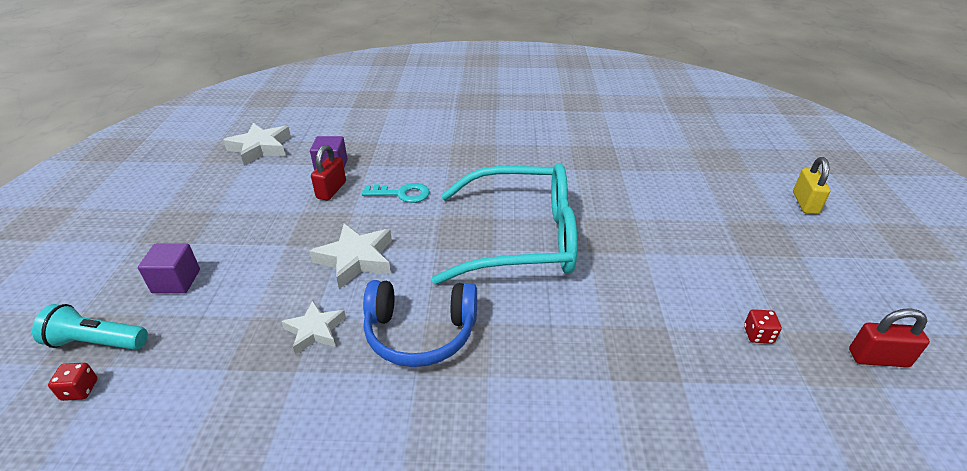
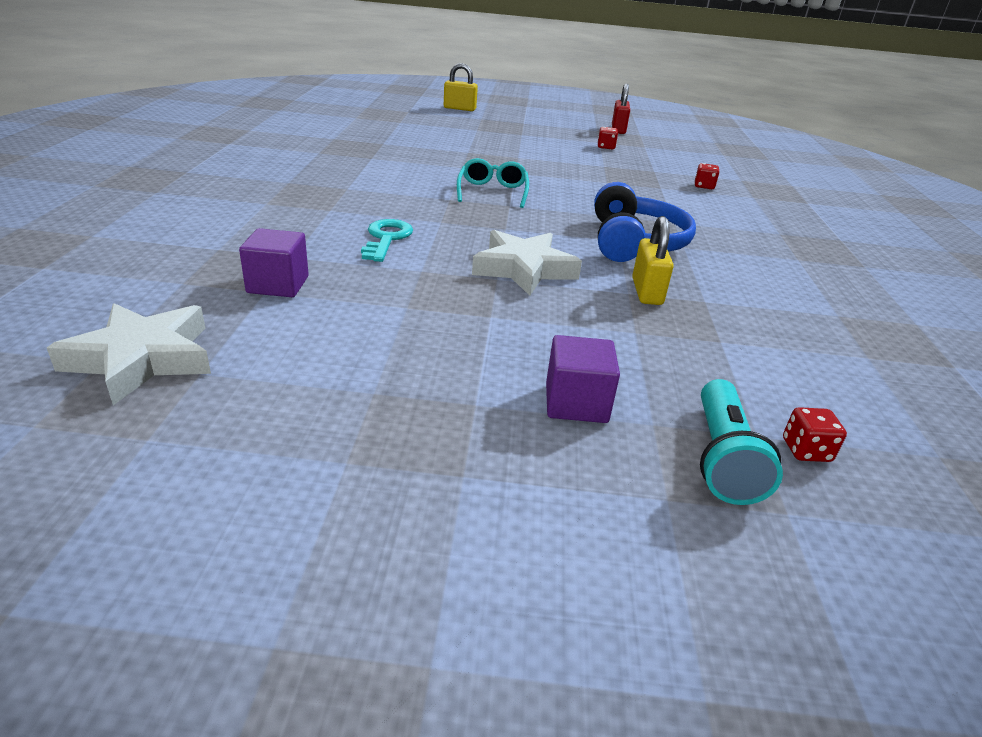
camera: 90 degrees left, 5 degrees down
(315, 330) = (646, 292): white star -> yellow padlock
(331, 190) = (354, 284): red padlock -> none
(521, 238) = (492, 192): turquoise glasses -> turquoise glasses, size x0.43
(646, 436) = (704, 186): none -> red dice

